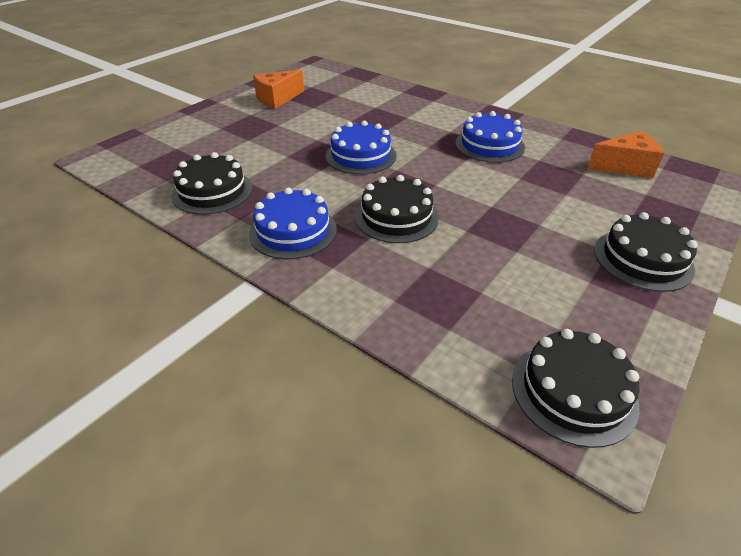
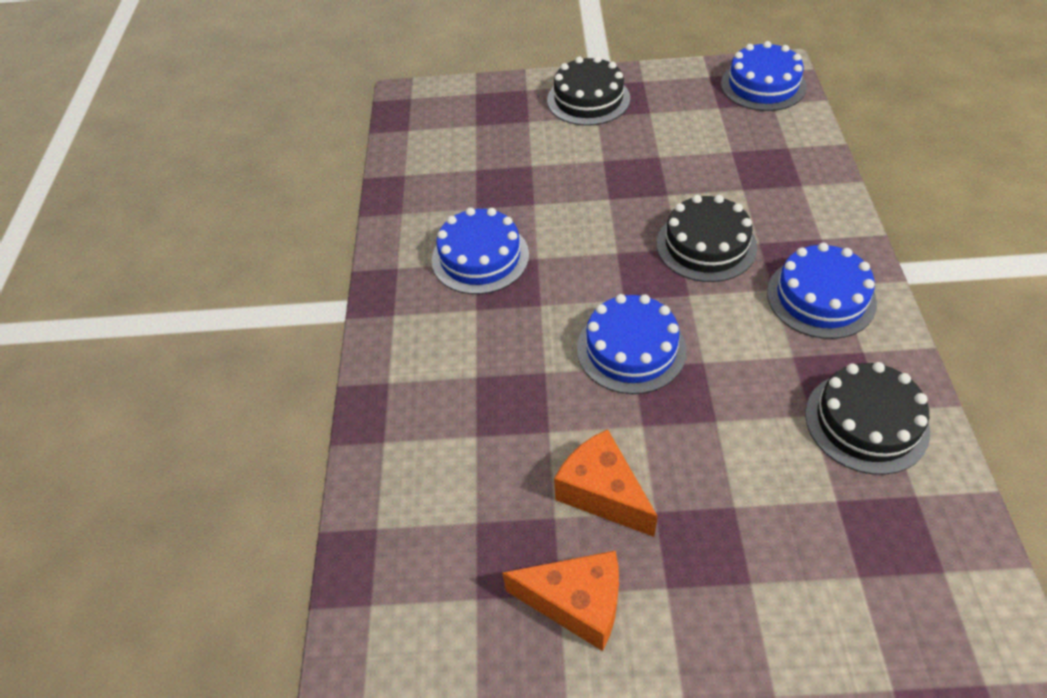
camera: 125 degrees left, 10 degrees up
(573, 391) = (763, 85): black cake -> blue cake
(625, 167) = (431, 150): orange cheese -> orange cheese (602, 493)

